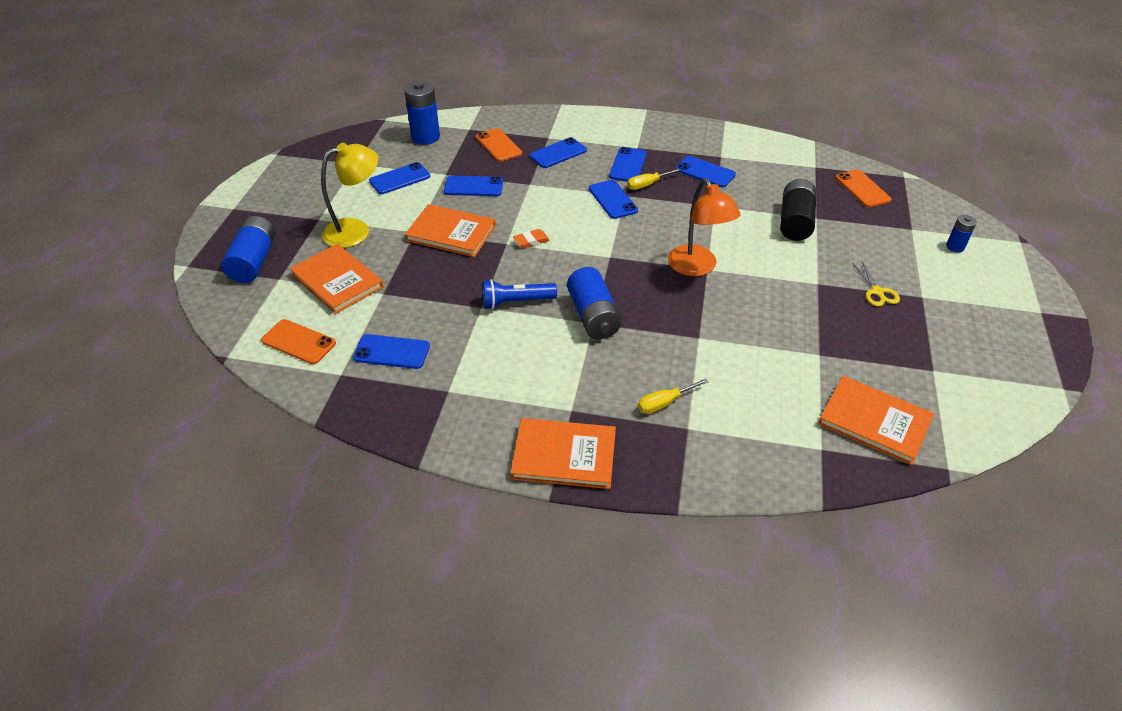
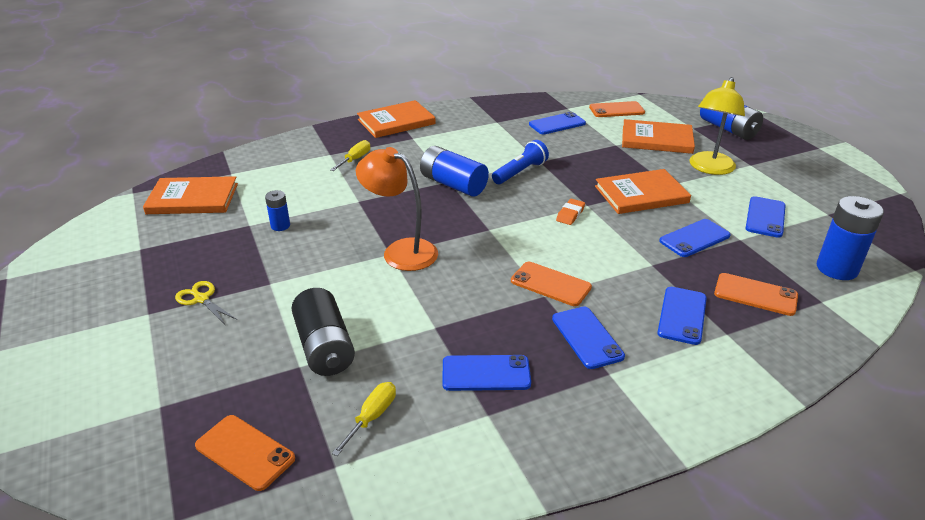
camera: 145 degrees right, 10 degrees down
(612, 199) = (550, 284): blue phone -> orange phone
(647, 185) = (535, 320): yellow screwdriver -> yellow screwdriver (372, 417)
(955, 247) = (96, 401): blue battery -> blue battery (280, 226)

